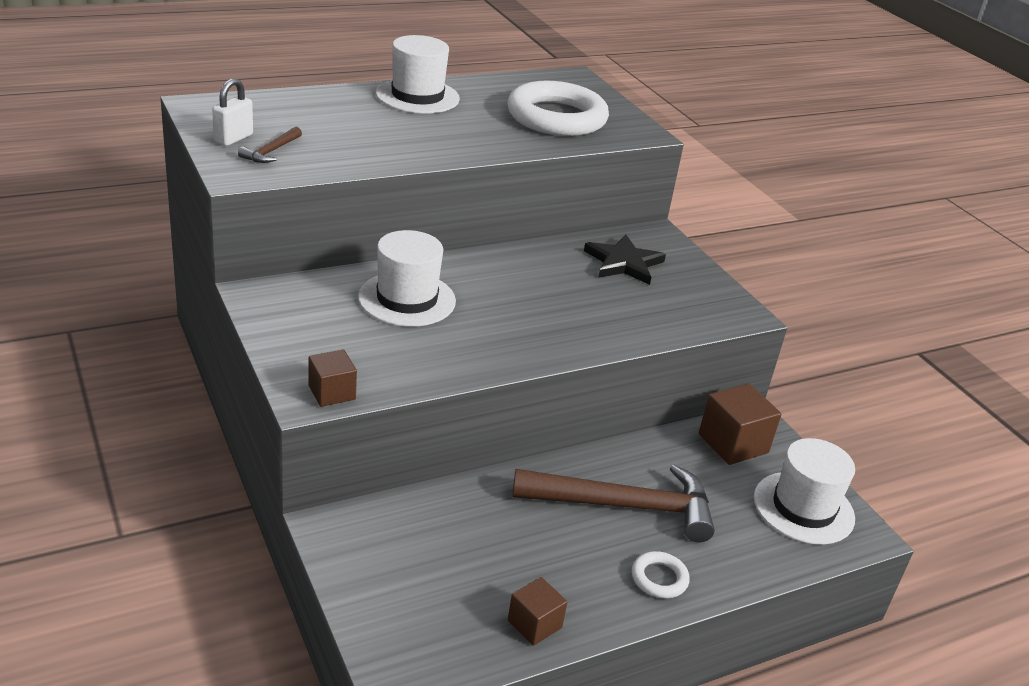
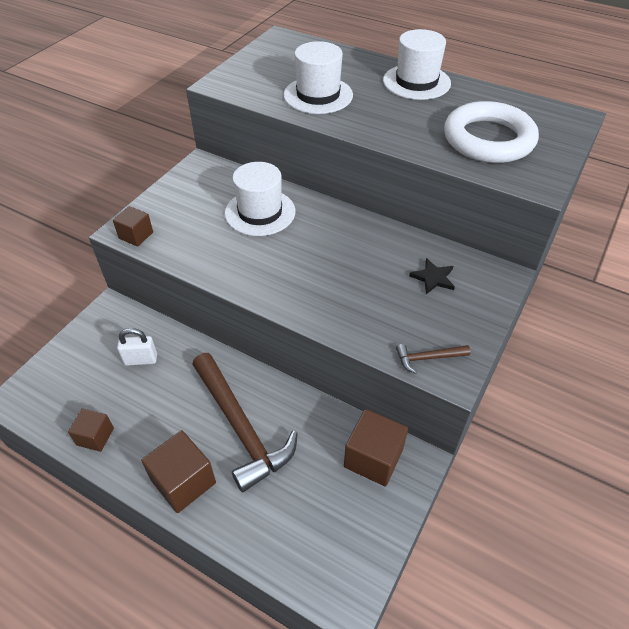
camera: 60 degrees right, 15 degrees up
(233, 138) = (258, 63): white padlock -> white padlock (141, 360)
(271, 151) = (260, 79): brown hammer -> brown hammer (428, 358)
(623, 263) = (433, 278): black star -> black star, size x0.64
(659, 578) = (183, 482): white ring -> brown cube
(803, 508) = (339, 541): white hat -> white hat (318, 95)

